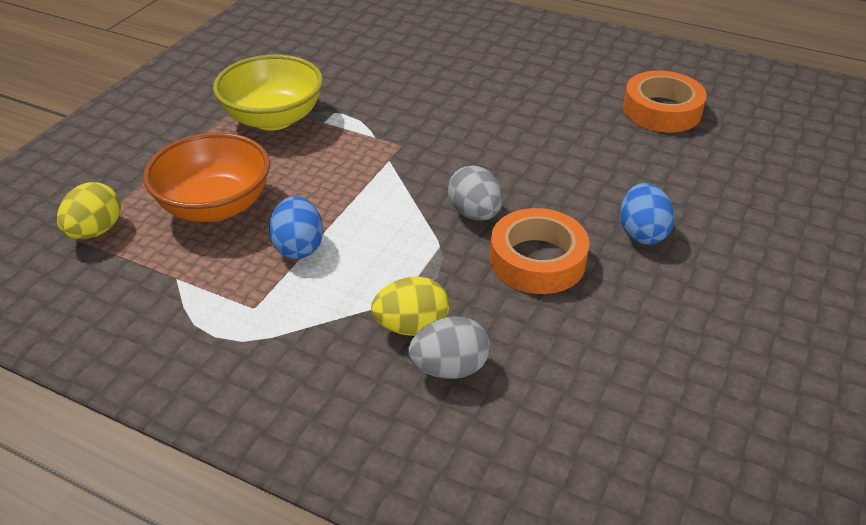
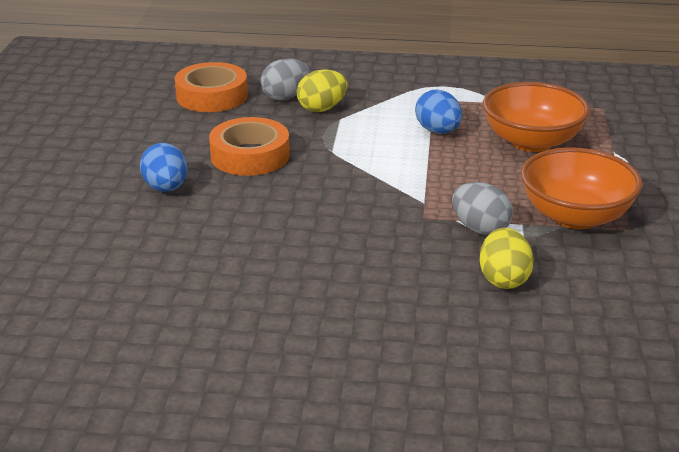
camera: 160 degrees right, 10 degrees down
(95, 231) = (595, 113): yellow egg -> yellow egg (503, 279)
(273, 118) = (575, 216): yellow bowl -> orange bowl
(475, 214) = (316, 175): grey egg -> grey egg (480, 228)
(662, 110) = (149, 317): orange tape -> orange tape (212, 96)

